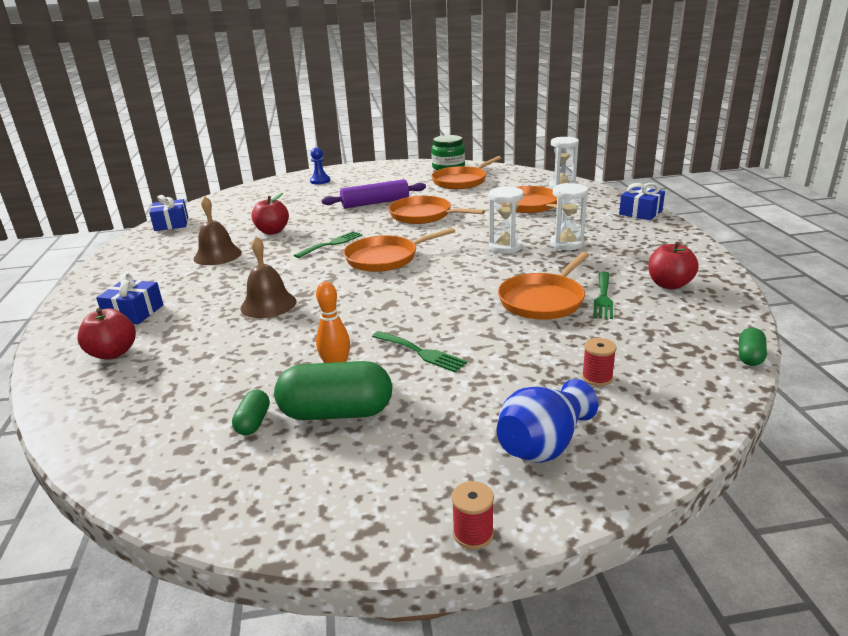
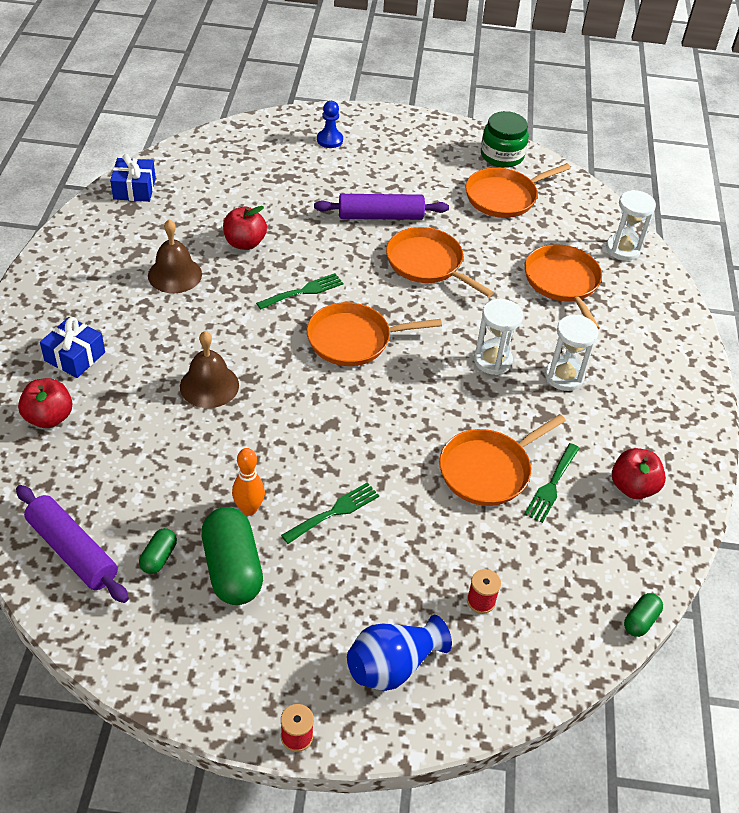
camera: 10 degrees right, 20 degrees up
(154, 439) = (73, 550): none -> purple rolling pin
(336, 412) = (232, 568): green capsule -> green capsule turned 60 degrees clockwise
(421, 352) = (334, 512): green fork -> green fork turned 90 degrees counterclockwise
(640, 212) = (684, 340): blue gift -> none

